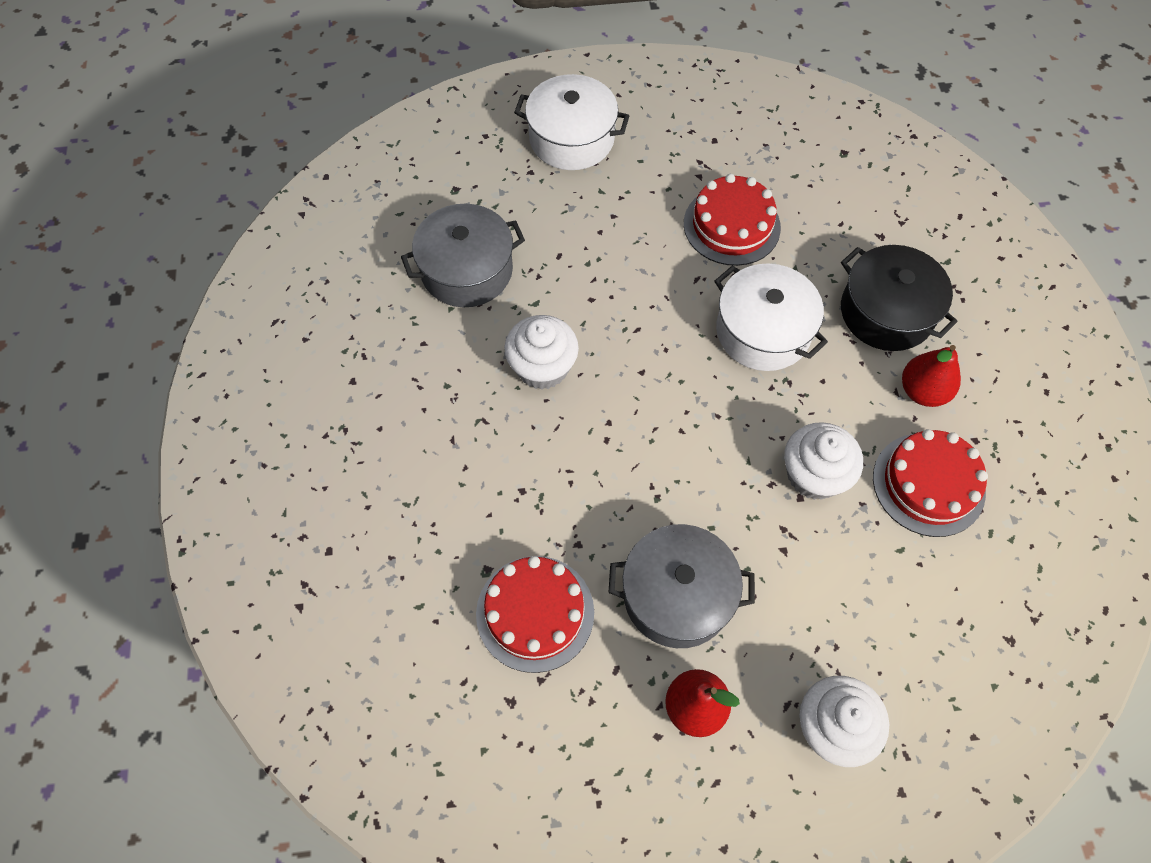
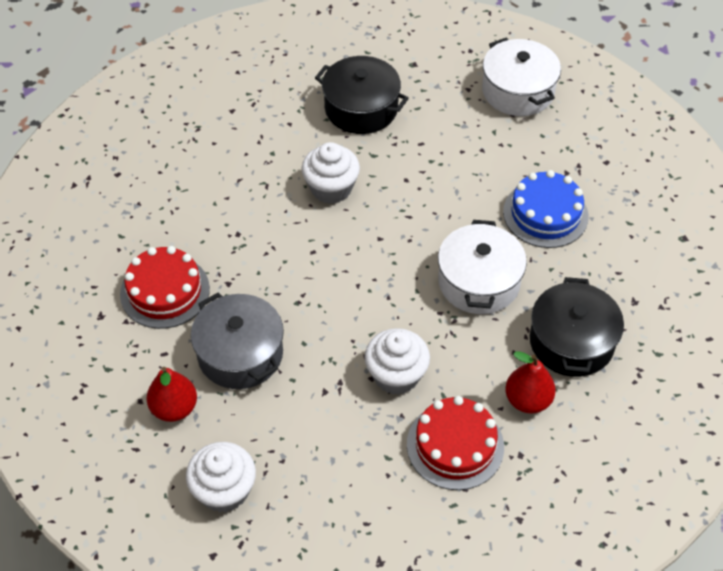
camera: 50 degrees right, 10 degrees down
(467, 270) = (361, 108): grey pot -> black pot
(731, 225) = (545, 214): red cake -> blue cake

